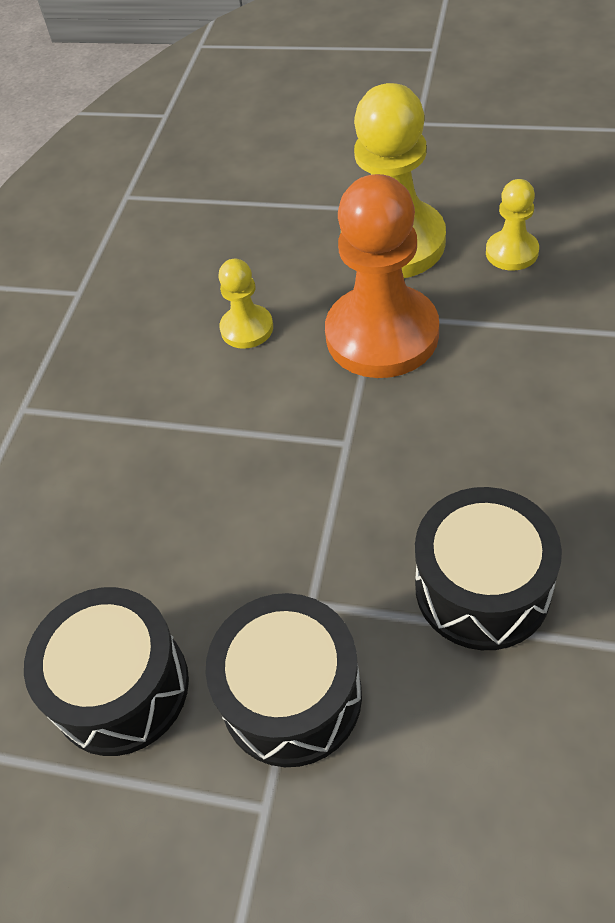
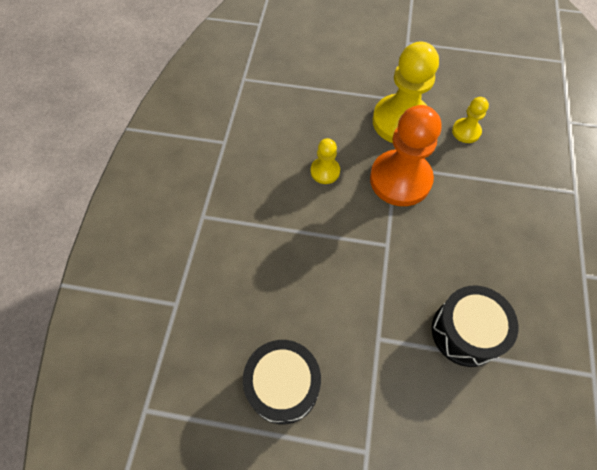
camera: 10 degrees left, 10 degrees up
(291, 696) = (374, 391): black drum -> none

